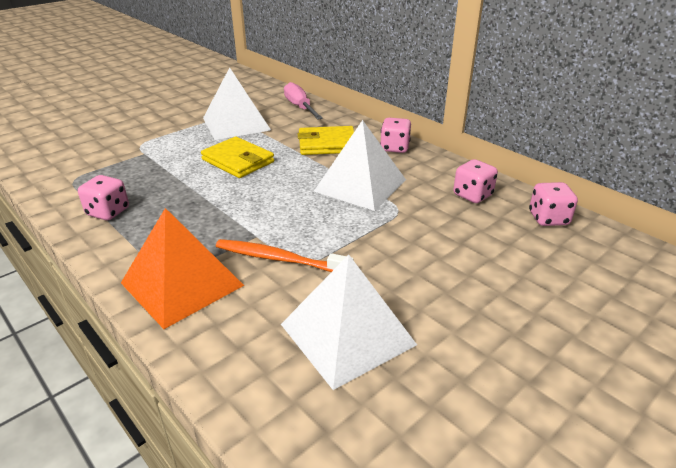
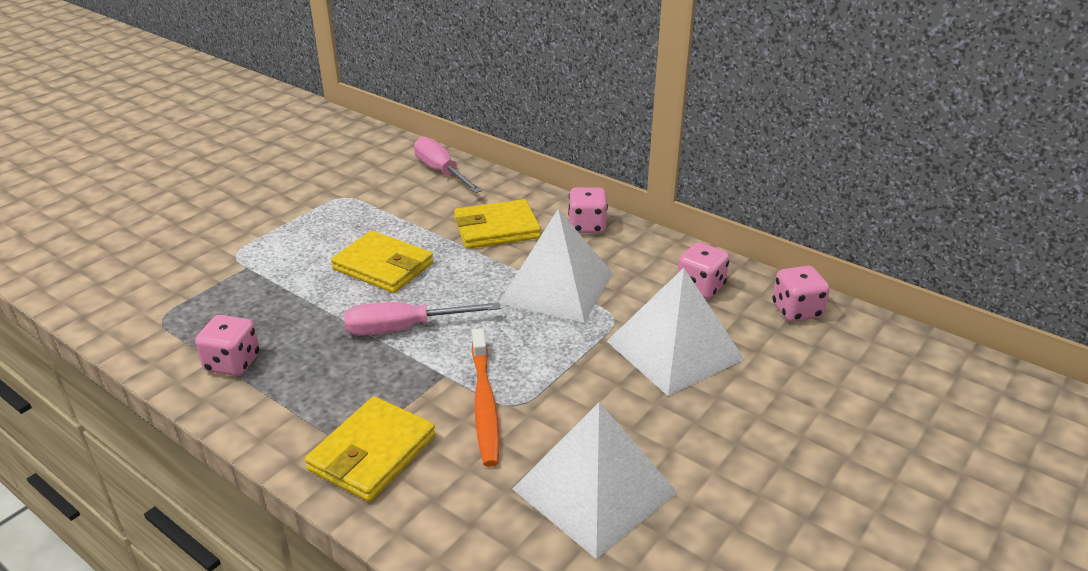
camera: 10 degrees left, 0 degrees up
(182, 284) = (372, 453): orange pyramid -> yellow wallet
(236, 124) = (360, 207): white pyramid -> white pyramid (674, 350)
(238, 202) = (404, 328): none -> pink screwdriver
(279, 259) = (484, 404): orange toothbrush -> orange toothbrush turned 105 degrees counterclockwise

